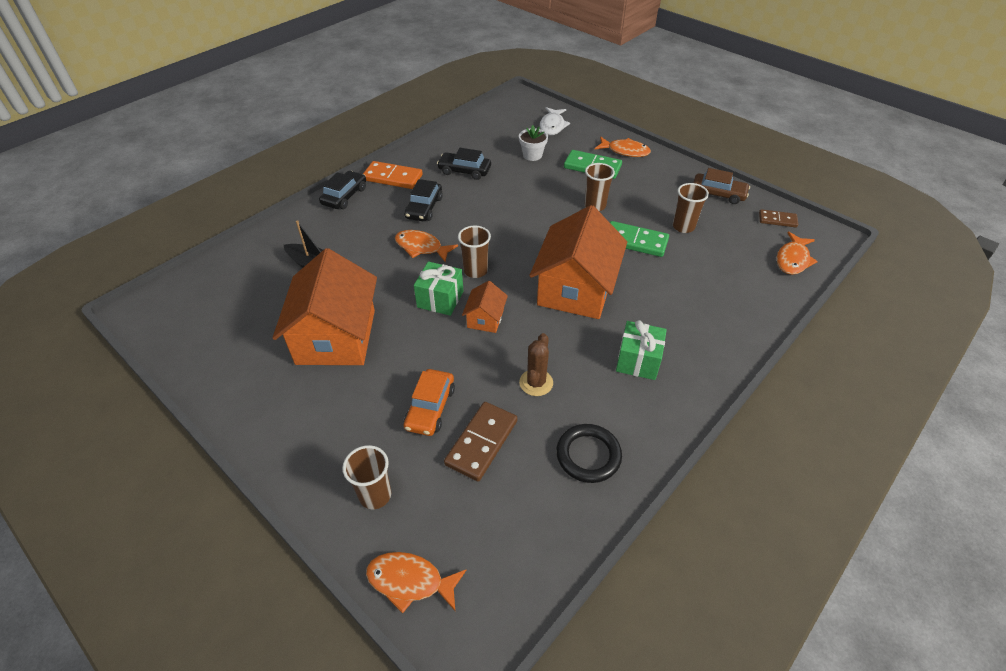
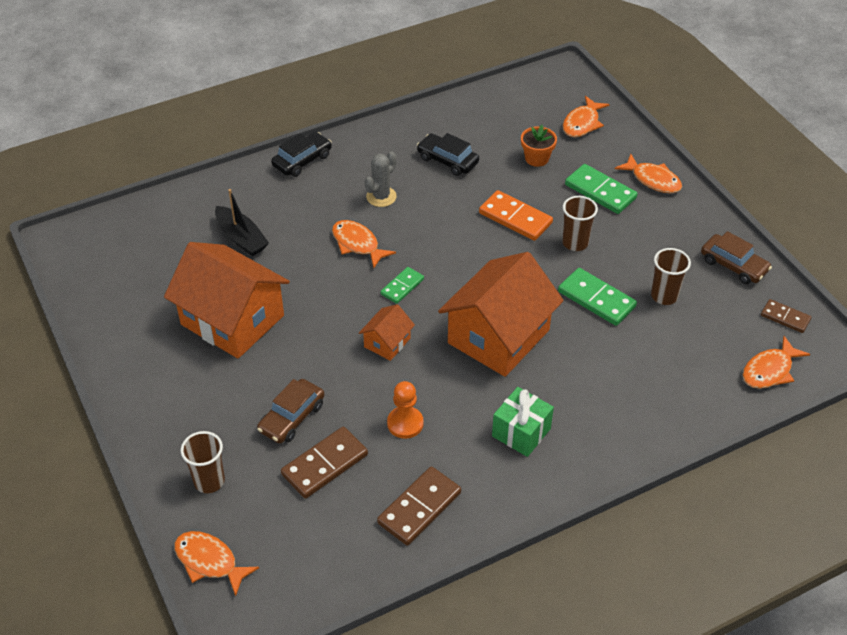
camera: 20 degrees right, 0 degrees up
(336, 337) = (232, 320): orange house -> orange house turned 75 degrees counterclockwise
(393, 177) = (363, 149): orange domino -> orange domino (515, 218)
(424, 208) = (381, 197): black car -> grey cactus
(430, 408) = (292, 417): orange car -> brown car
(440, 299) = (351, 308): green gift -> none
(475, 271) = (402, 287): brown cup -> green domino
(532, 155) = (536, 158): white flower pot -> orange flower pot
(536, 383) = (405, 423): brown cactus -> orange pawn
(552, 126) = (582, 123): white fish -> orange fish
(588, 455) = (419, 508): black ring -> brown domino

